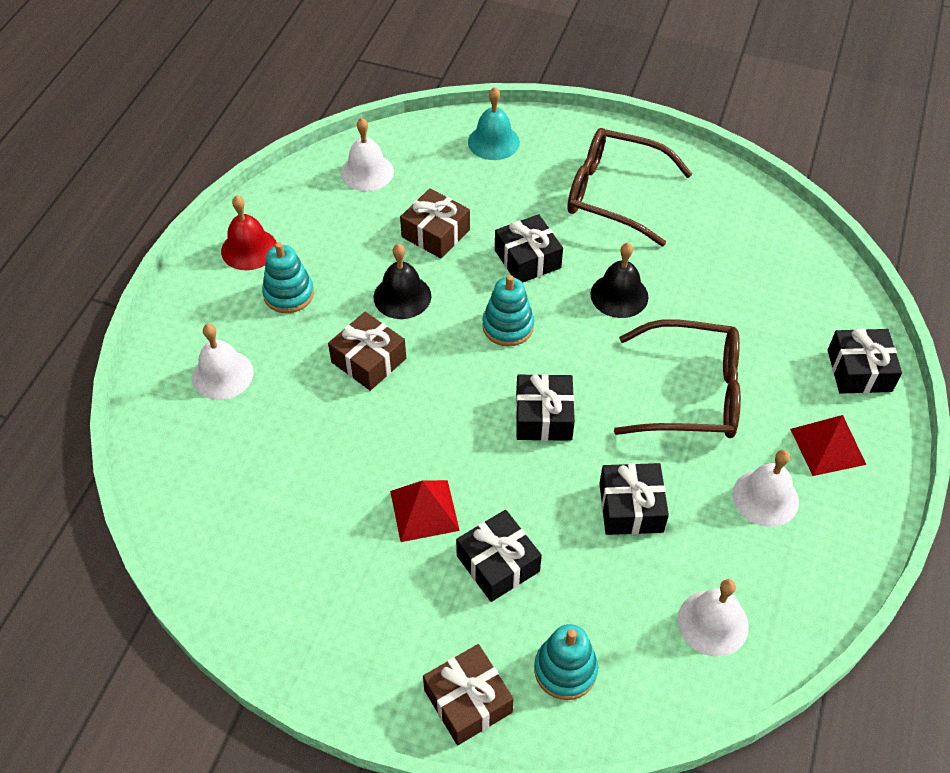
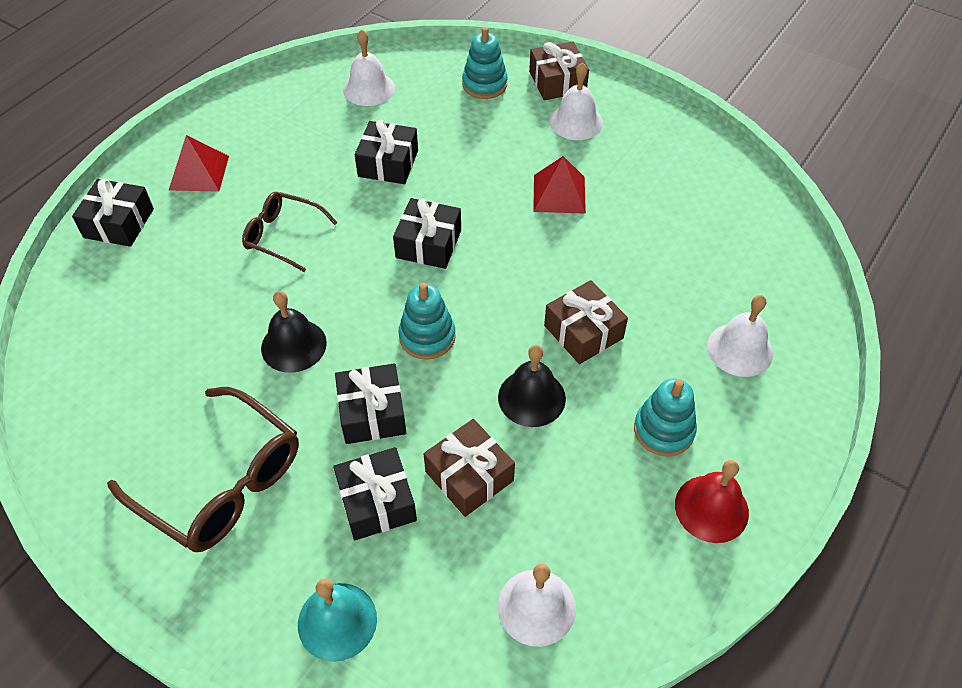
camera: 165 degrees left, 0 degrees up
(498, 563) = (510, 149): black gift -> black gift (377, 502)
(692, 393) = (283, 236): brown glasses -> brown glasses, size x0.60
(765, 497) = (277, 149): white bell -> white bell (576, 122)

